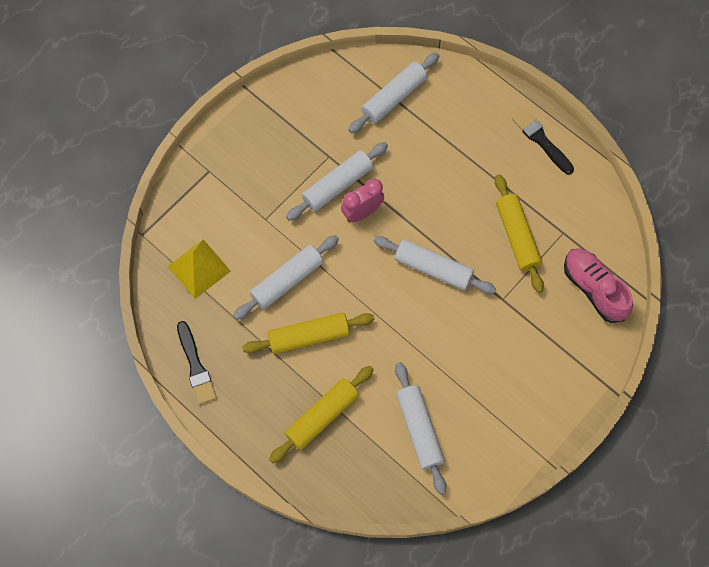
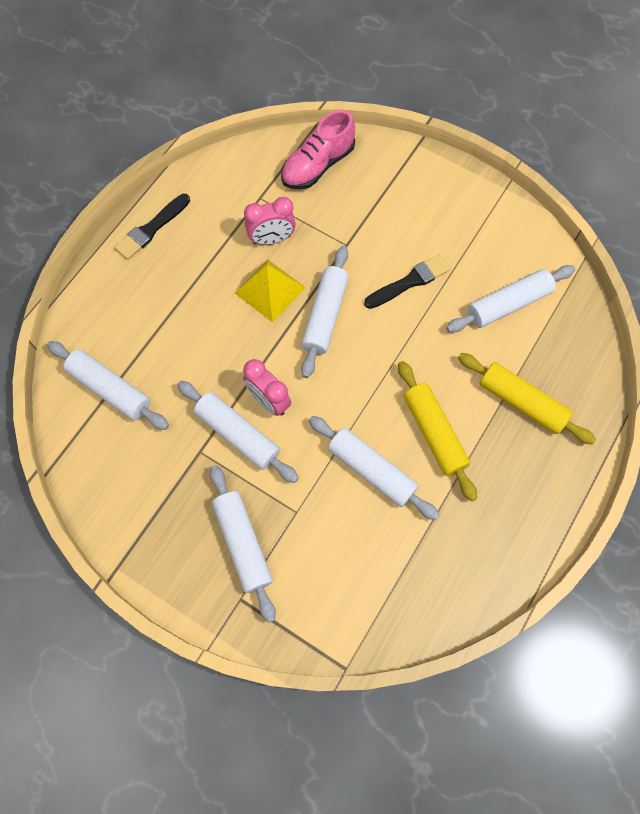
camera: 100 degrees left, 0 degrees up
(195, 366) = (502, 556): black brush -> black brush (409, 282)
(199, 268) = (377, 581): yellow pyramid -> yellow pyramid (270, 290)
(249, 178) = (243, 543): none -> white rolling pin
(517, 236) = (272, 239): yellow rolling pin -> pink clock

